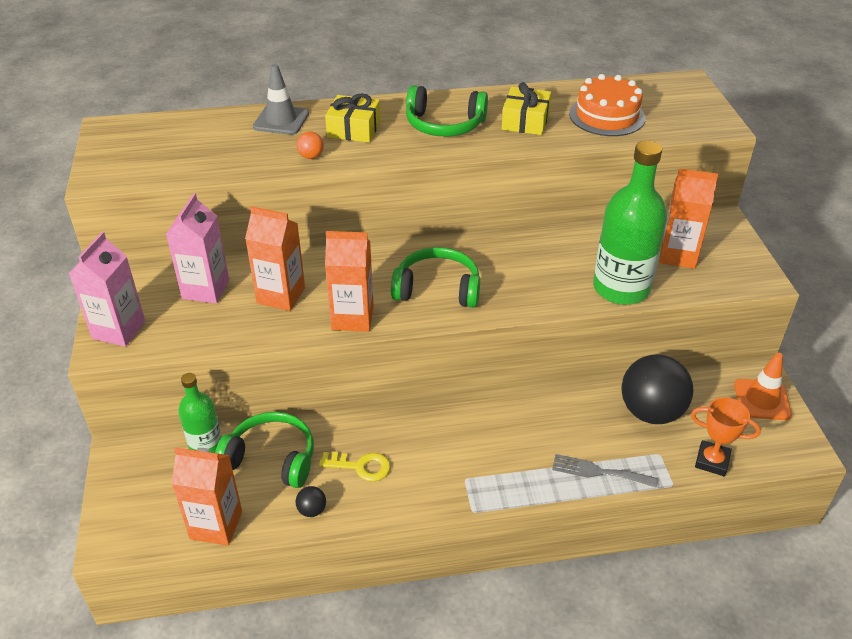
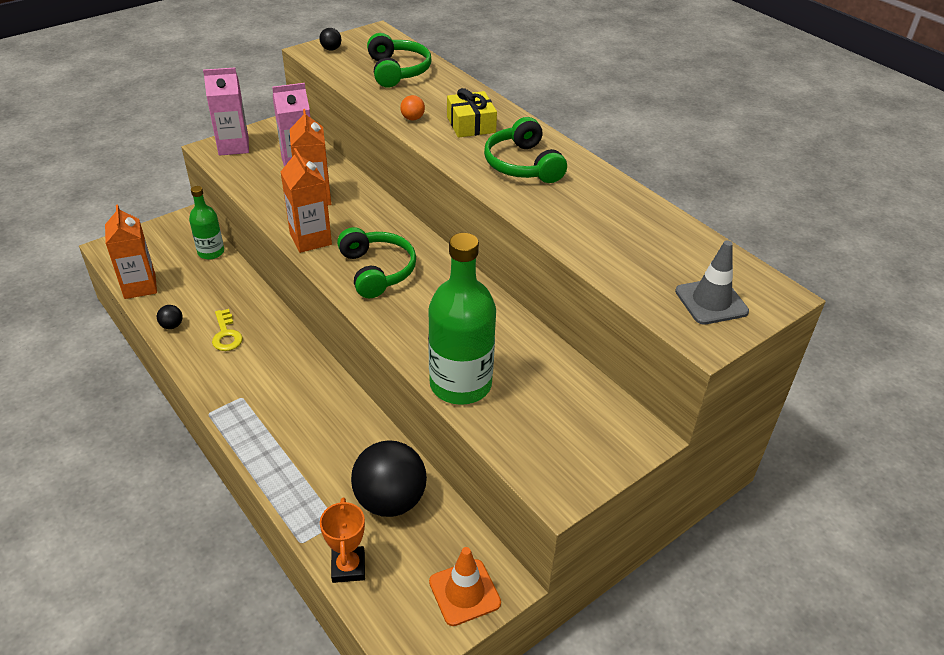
camera: 60 degrees right, 0 degrees up
(110, 165) = (331, 49): none -> black ball
(271, 458) = (212, 287): green headphones -> green headphones (397, 71)
(281, 120) = (452, 90): grey traffic cone -> grey traffic cone (711, 301)
(525, 121) = (574, 206): yellow gift -> none
(598, 472) = (291, 482): grey fork -> none
(607, 116) = (638, 253): orange cake -> none
(678, 255) = (548, 413): orange carton -> none

